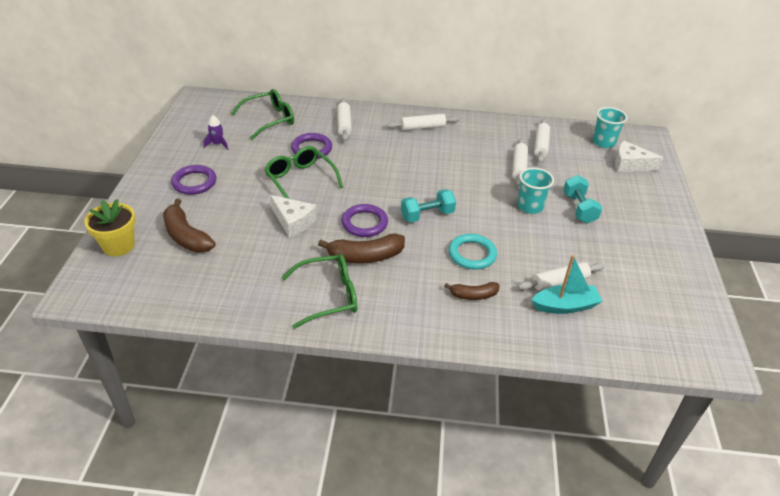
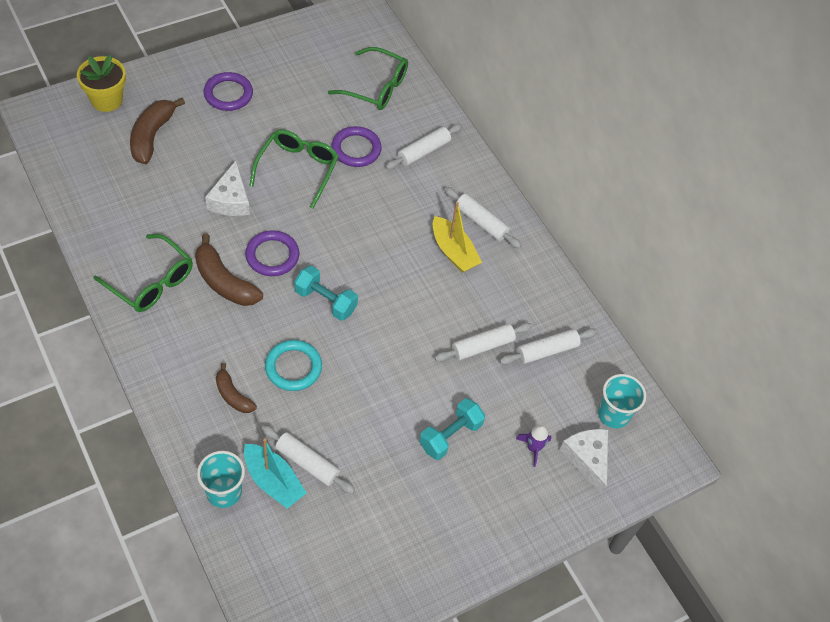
camera: 50 degrees right, 15 degrees up
(217, 144) = (299, 74): purple rocket -> purple rocket (533, 448)
(435, 147) = (453, 252): none -> yellow boat
(530, 206) = (415, 387): turquoise cup -> turquoise cup (224, 492)

